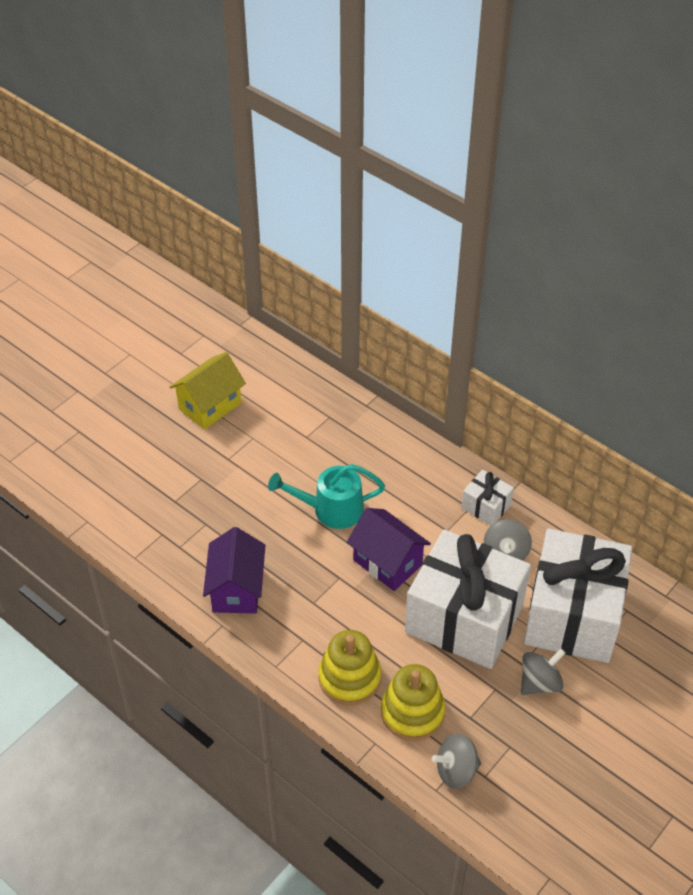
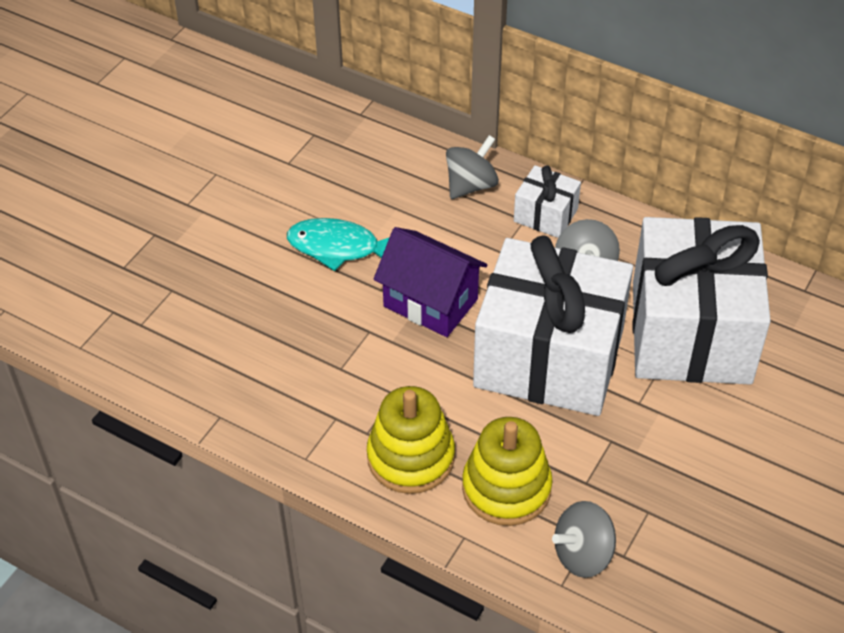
camera: 10 degrees left, 0 degrees up
(210, 406) = (149, 142): yellow house -> none
(237, 589) = (231, 367): purple house -> none
(330, 509) = (339, 248): turquoise watering can -> turquoise fish
(539, 683) = (668, 423): grey spinning top -> grey spinning top (471, 185)

